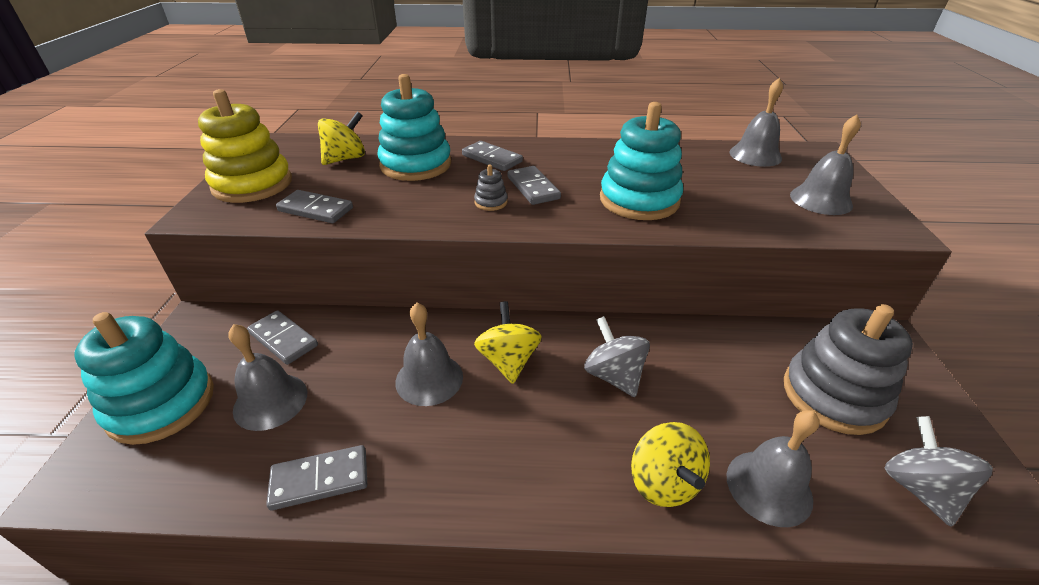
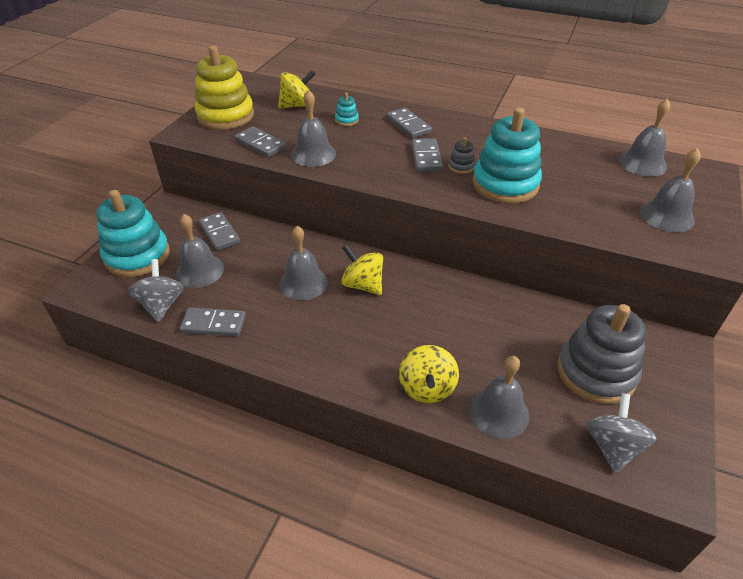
camera: 20 degrees right, 5 degrees up
(392, 209) = (313, 154): none -> grey bell
(416, 165) = (346, 120): turquoise stacking toy -> turquoise stacking toy, size x0.41
(491, 202) = (387, 163): grey stacking toy -> grey stacking toy (461, 166)
(508, 361) = (363, 285): yellow spinning top -> yellow spinning top turned 60 degrees counterclockwise
(614, 375) = (433, 314): grey spinning top -> grey spinning top (161, 305)

